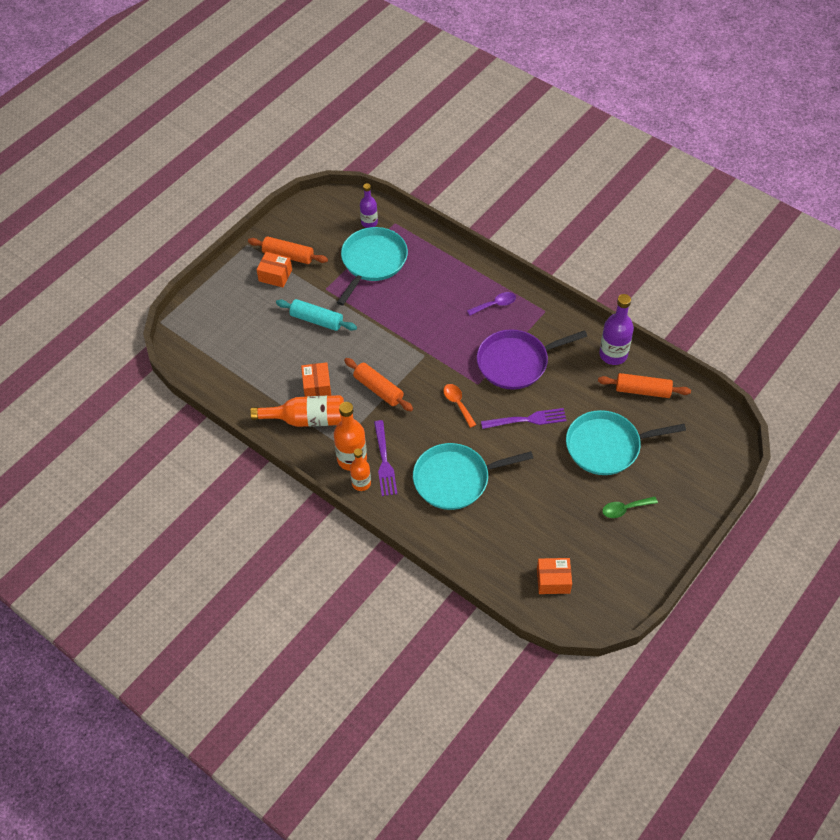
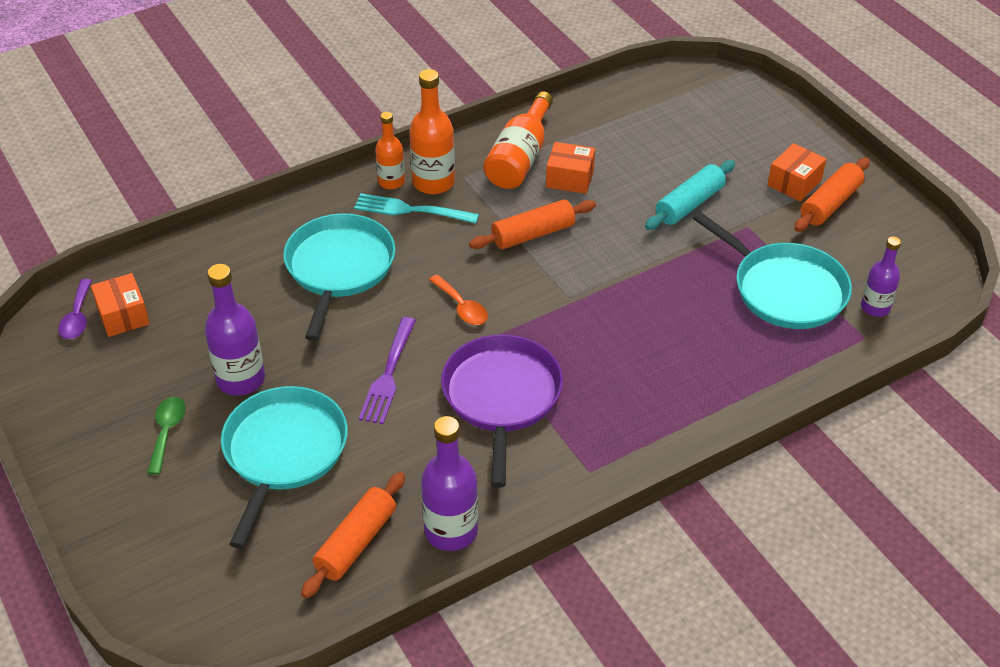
camera: 110 degrees right, 10 degrees down
(384, 461) = (410, 210): purple fork -> turquoise fork
(457, 404) = (462, 307): orange spoon -> orange spoon turned 60 degrees clockwise
(495, 304) = (632, 409): purple spoon -> purple spoon (77, 317)
(553, 580) = (123, 315): orange box -> orange box turned 45 degrees counterclockwise
(569, 490) = (241, 379): none -> purple bottle

